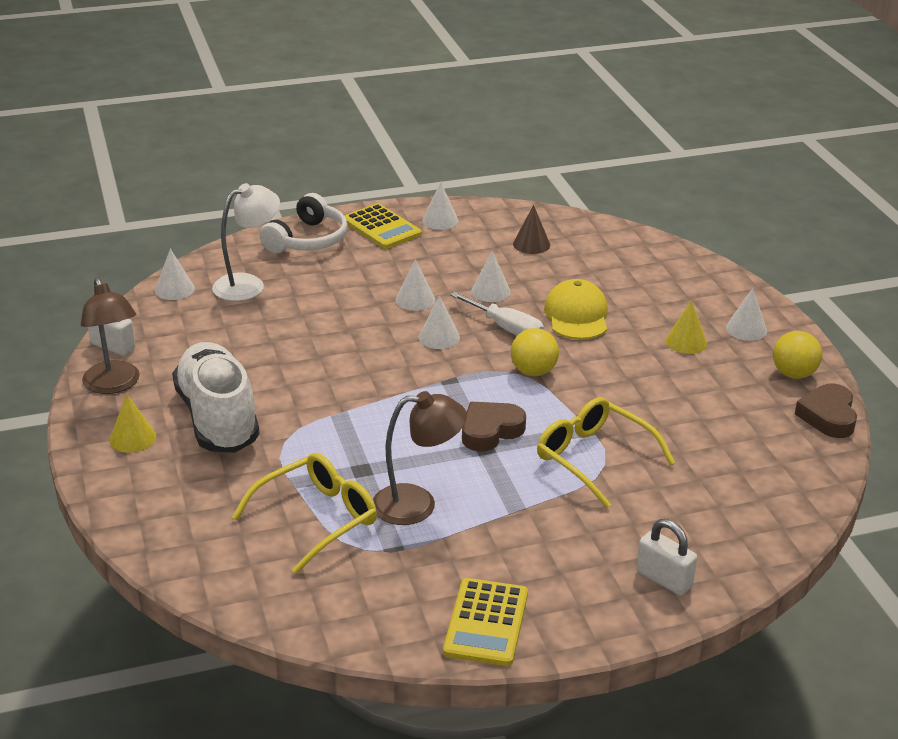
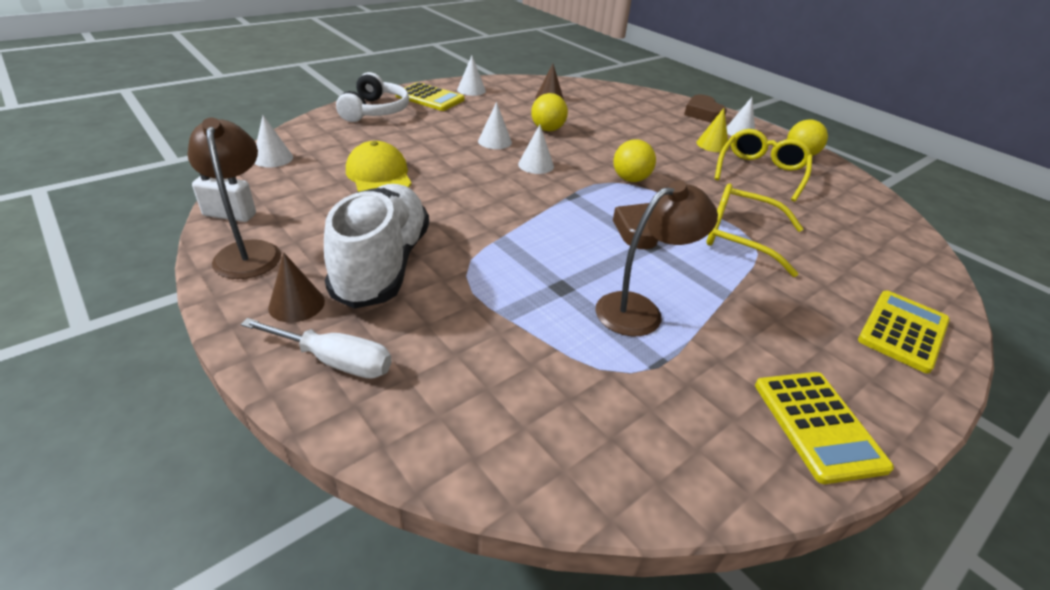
camera: 25 degrees left, 5 degrees up
(114, 385) = (248, 251): brown lamp -> brown lamp turned 150 degrees counterclockwise
(132, 438) = (296, 304): yellow cone -> brown cone
(218, 418) = (382, 265): white shoe -> white shoe turned 45 degrees clockwise
(248, 284) = (343, 147): white lamp -> none
(317, 518) = (557, 349): yellow glasses -> yellow glasses (761, 172)
(490, 291) = (547, 129): white cone -> yellow ball
(506, 328) = (581, 152): white screwdriver -> white screwdriver (334, 361)
(577, 315) = (623, 137): yellow cap -> yellow cap (379, 175)
(664, 579) = (903, 331): white padlock -> yellow calculator
(828, 416) = (852, 178): brown heart -> brown heart (703, 114)

